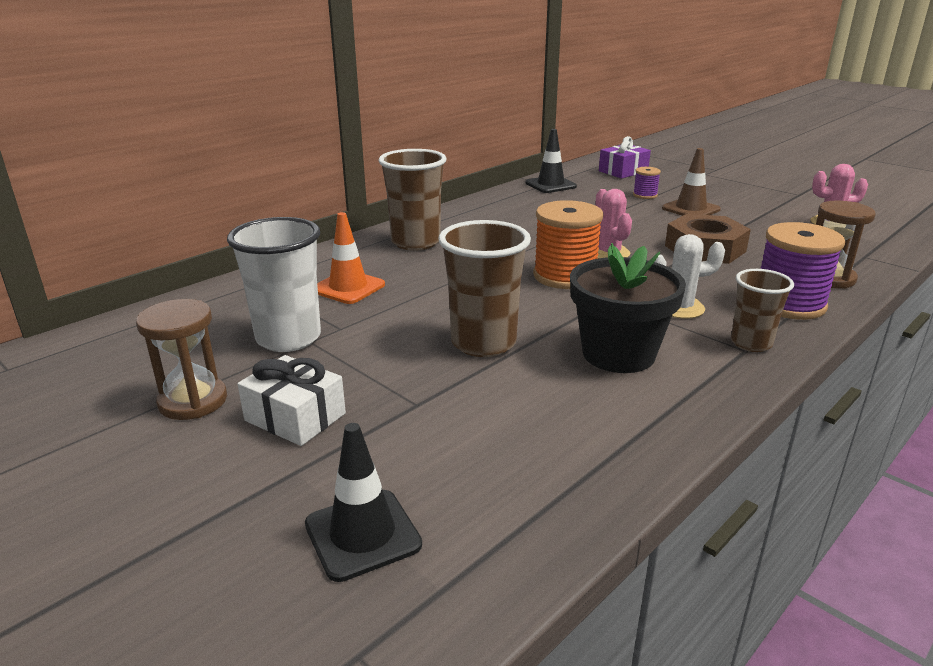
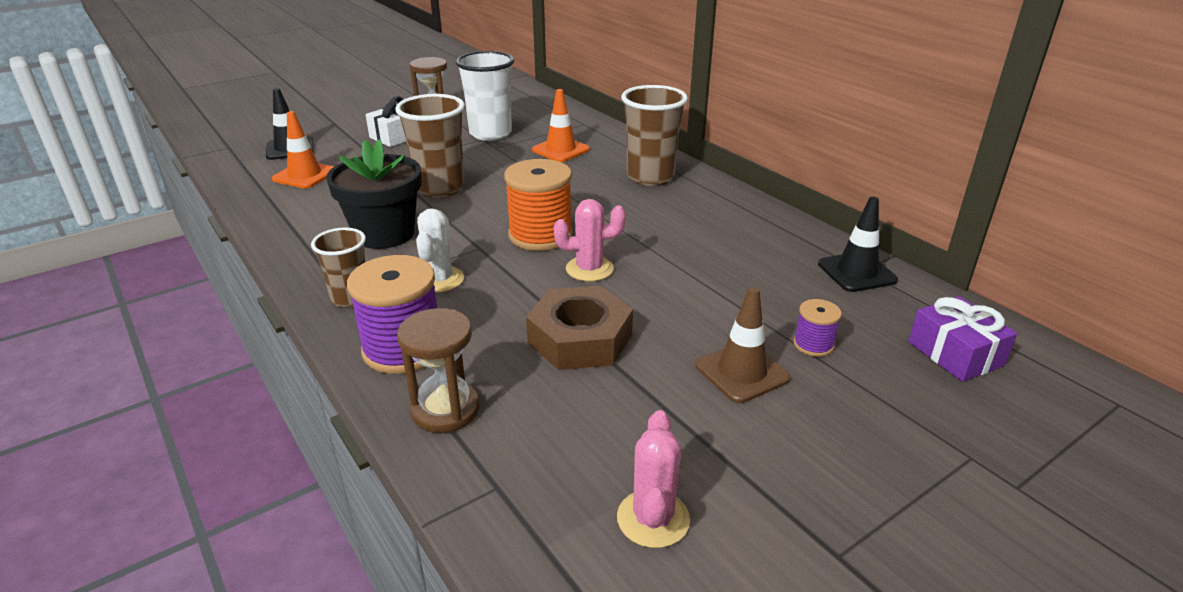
camera: 100 degrees right, 5 degrees up
(481, 471) = (305, 175): none -> orange traffic cone

